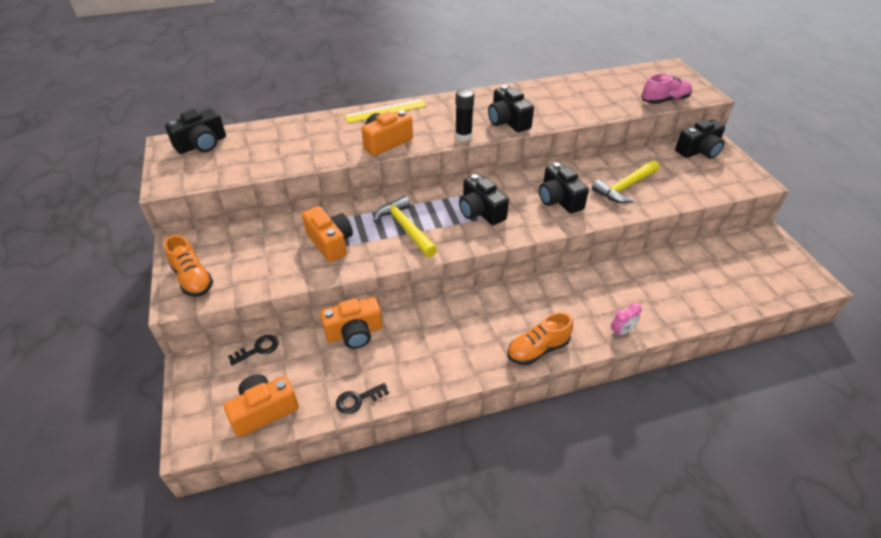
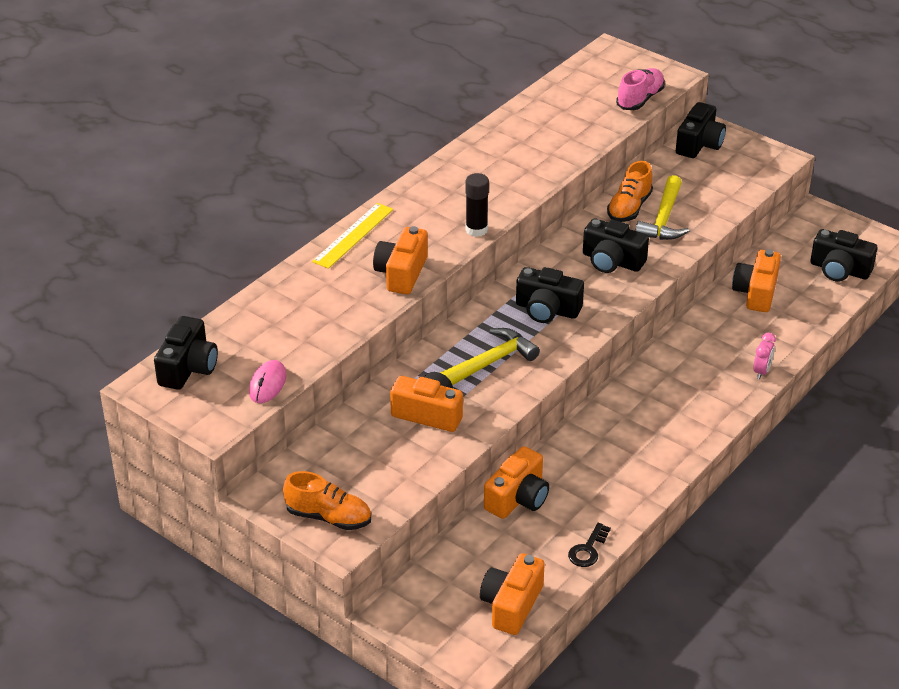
camera: 35 degrees left, 5 degrees down
(227, 172) = (267, 384): none -> pink mouse
(258, 349) = (439, 561): black key -> none
(405, 228) = (489, 362): yellow hammer -> yellow hammer turned 120 degrees clockwise
(508, 121) = (504, 192): black camera -> black camera (839, 270)
(538, 349) = (704, 424): orange shoe -> orange shoe (629, 208)
(669, 271) = (756, 292): none -> orange camera

